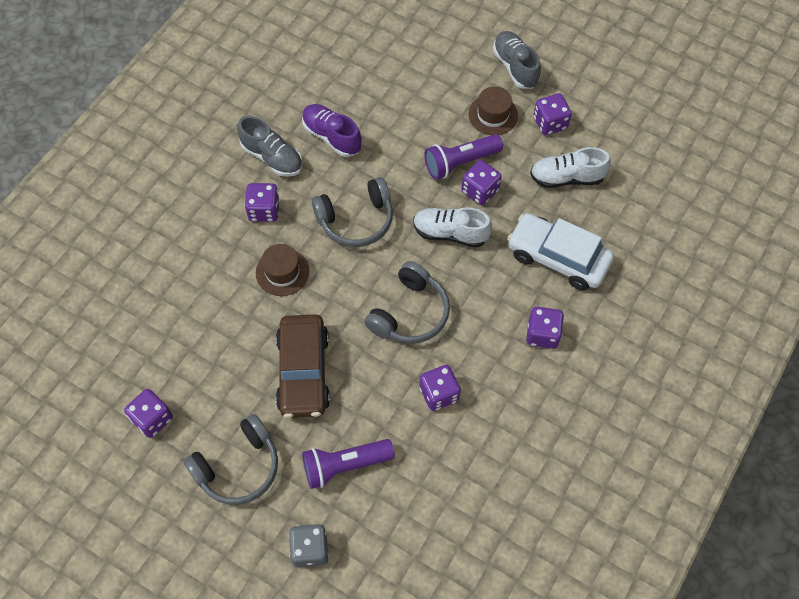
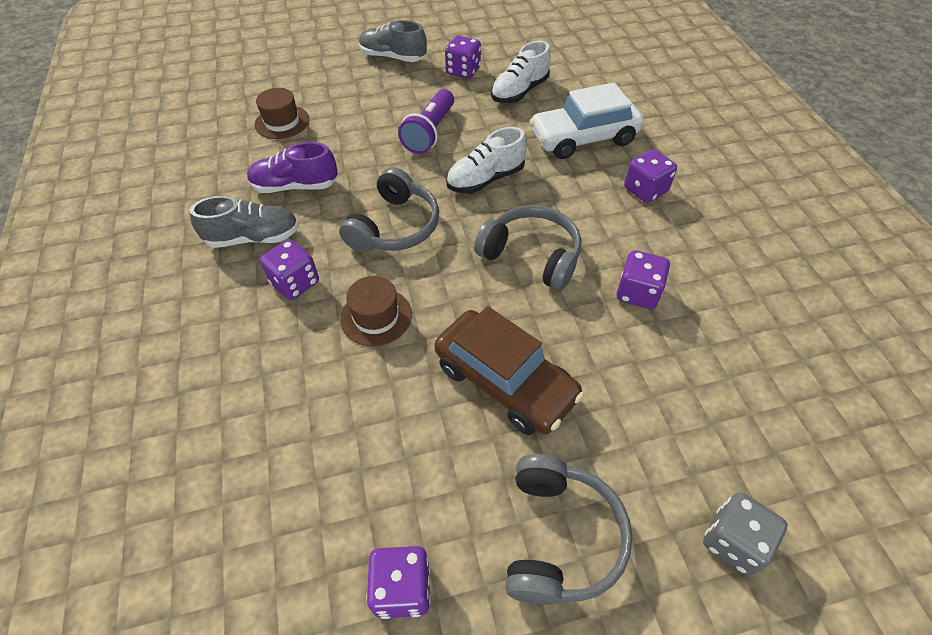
camera: 45 degrees left, 10 degrees down
(344, 465) = (650, 425): purple flashlight -> none
(409, 313) = (531, 256): grey headphones -> grey headphones turned 45 degrees counterclockwise
(480, 191) = (470, 139): purple dice -> none
(493, 115) = (415, 91): brown hat -> brown hat (282, 122)

